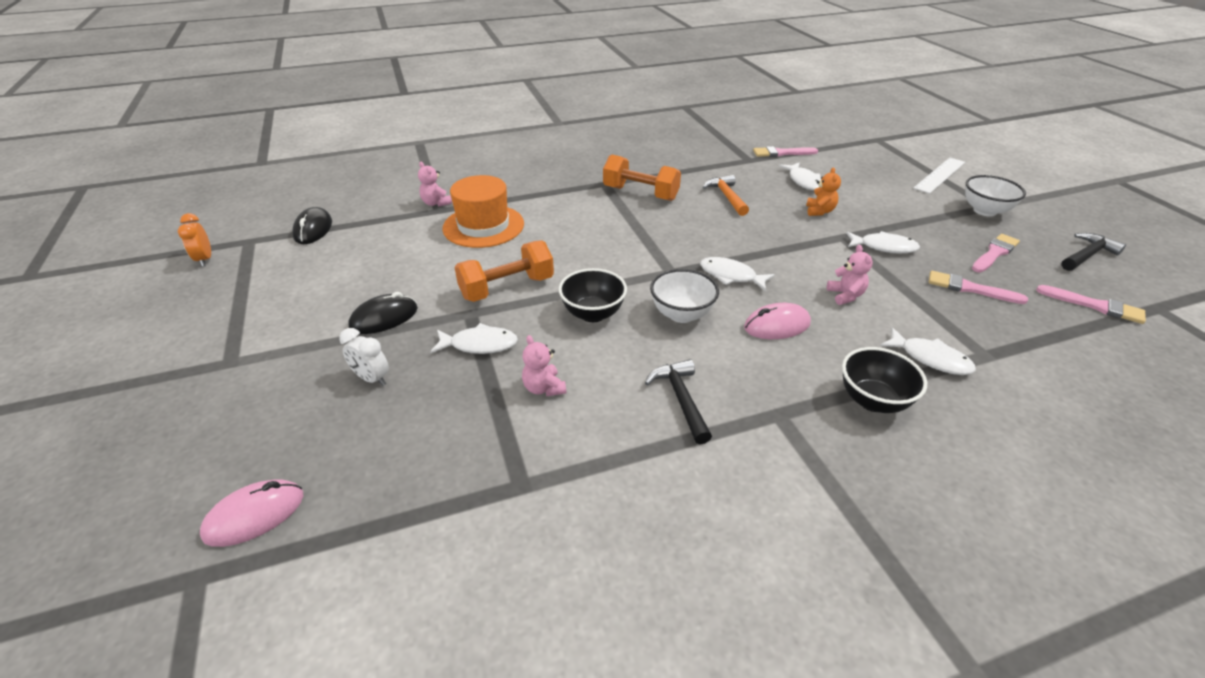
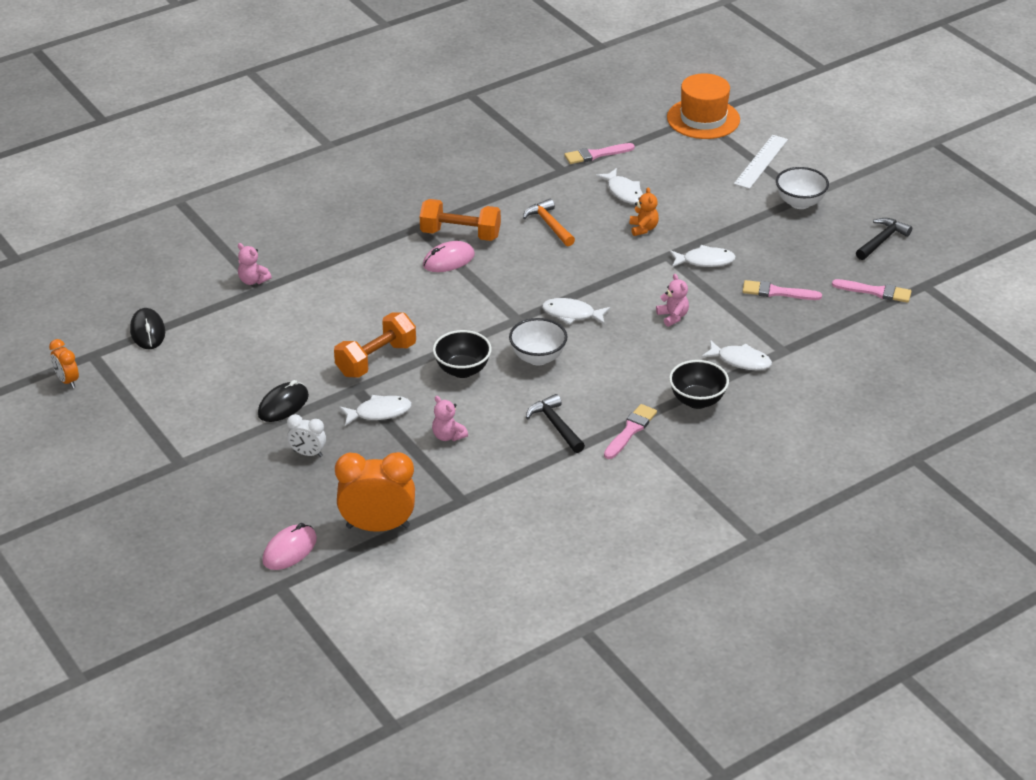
camera: 15 degrees left, 0 degrees up
(390, 503) = (378, 527): none -> orange clock
(483, 226) = (318, 299): orange hat -> orange hat (703, 119)
(776, 325) = (618, 354): pink mouse -> pink mouse (448, 260)
(994, 253) = (802, 251): pink brush -> pink brush (630, 430)

